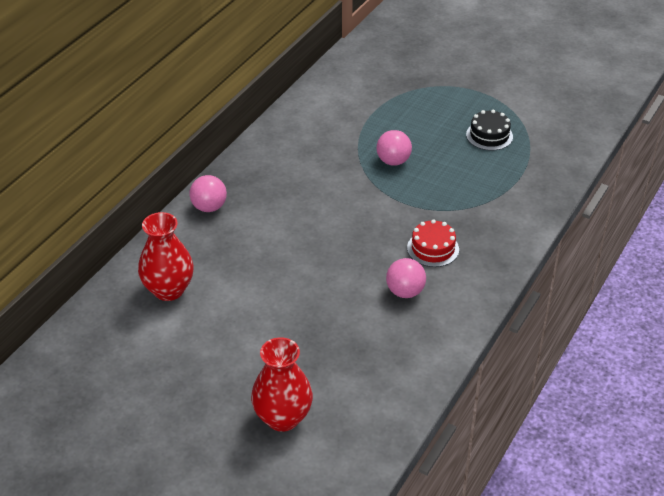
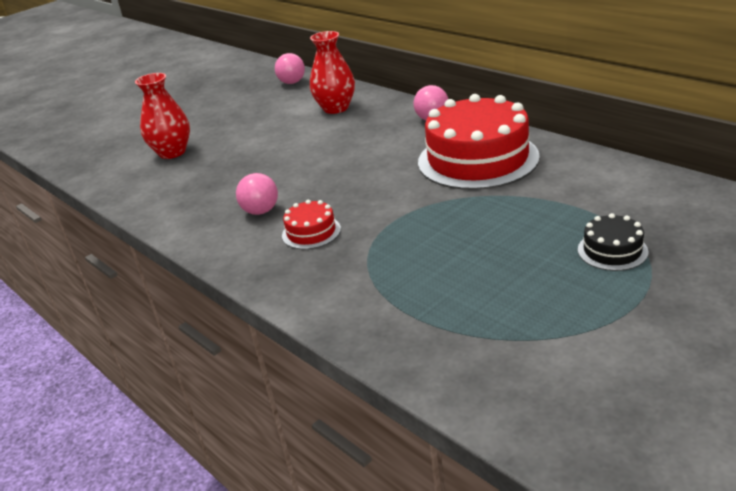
camera: 110 degrees right, 10 degrees down
(296, 169) = (478, 159): none -> red cake
(393, 161) = (474, 217): pink ball -> pink ball (292, 82)
(489, 135) = (514, 299): black cake -> black cake (612, 251)

